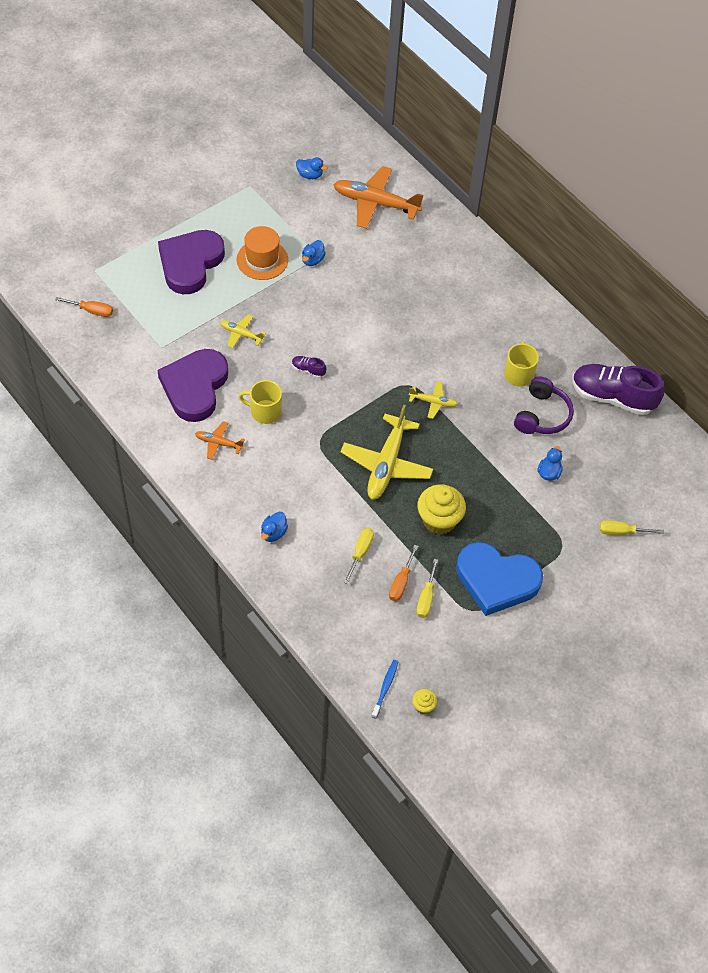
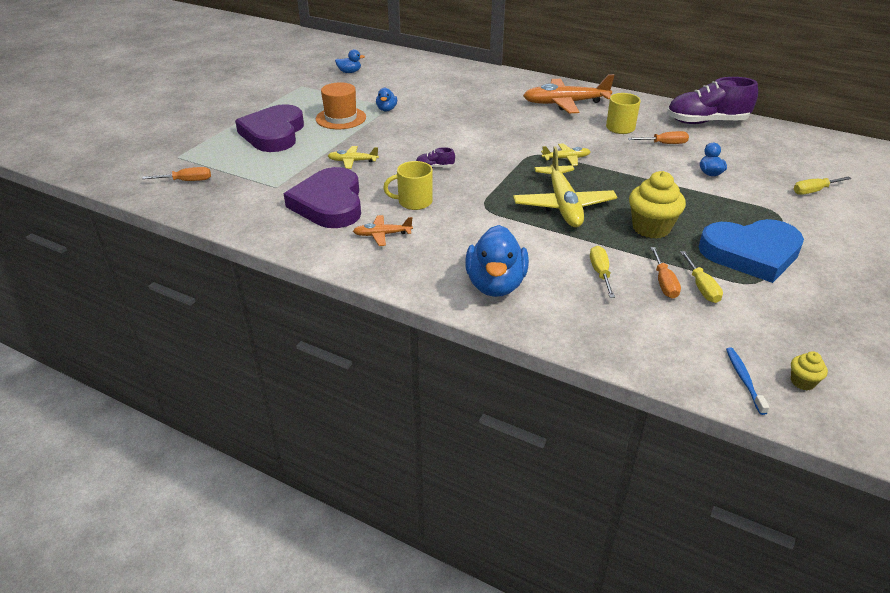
camera: 20 degrees left, 20 degrees down
(273, 533) = (495, 285): blue duck -> blue duck, size x2.04
(376, 203) = (416, 74): orange plane -> orange plane (565, 103)
(542, 415) = (664, 144): purple headphones -> orange screwdriver

